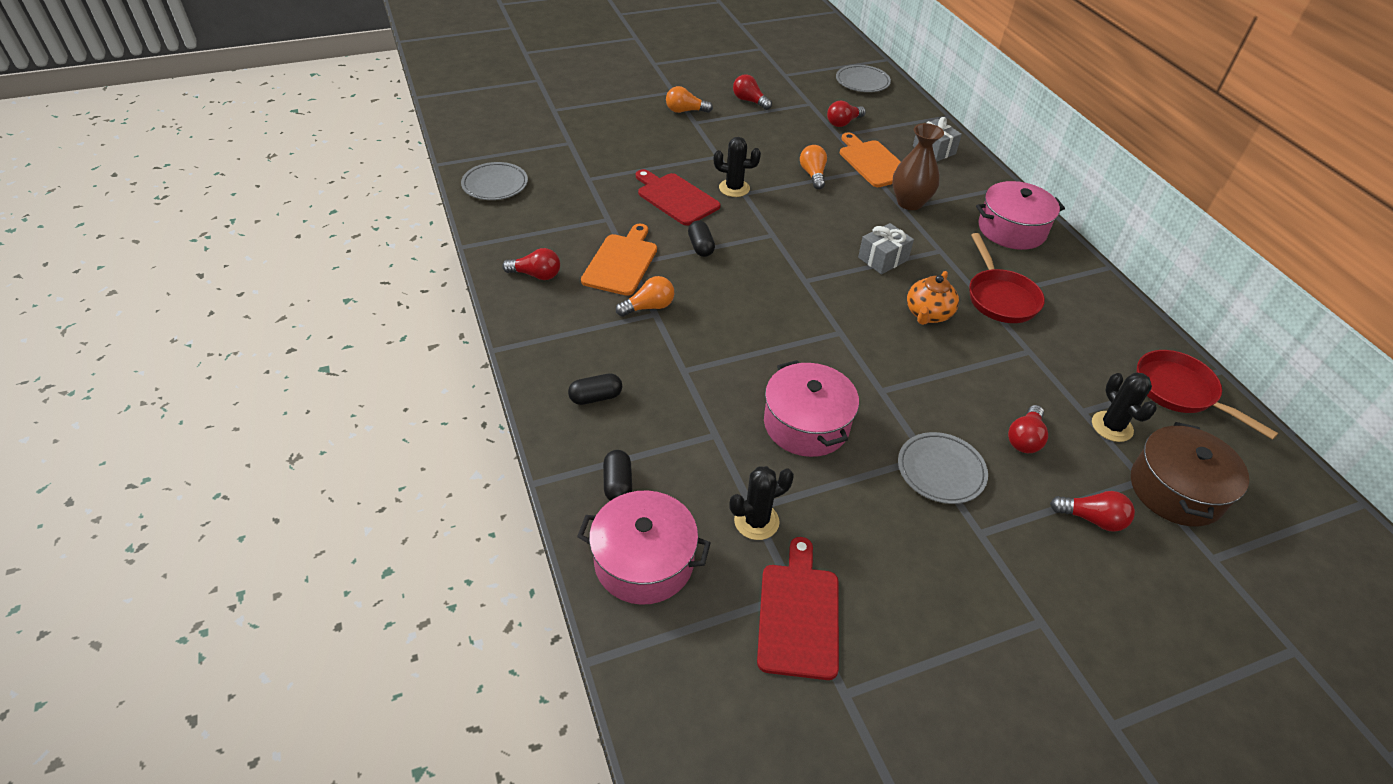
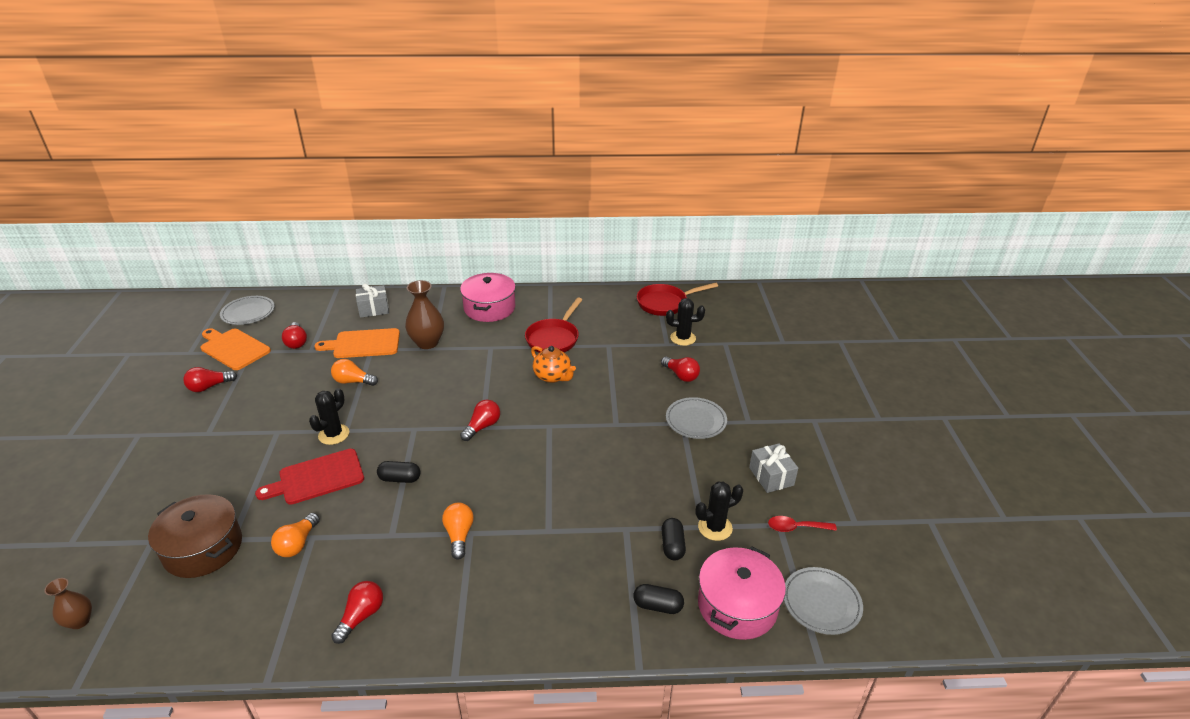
camera: 70 degrees left, 10 degrees down
(489, 143) = (80, 621): none -> brown vase
(495, 185) = (173, 629): grey plate -> grey plate (821, 603)
(596, 397) = (555, 600): black capsule -> black capsule (672, 545)
(621, 262) = (385, 541): orange cutting board -> orange cutting board (233, 348)
(685, 111) = (182, 435): orange light bulb -> orange light bulb (297, 543)
(756, 521) = (715, 527): black cactus -> black cactus turned 75 degrees clockwise
(798, 615) = (796, 527): red cutting board -> red spoon
(806, 424) = (633, 473): pink pot -> none
(883, 259) = (482, 378): grey gift -> grey gift (771, 476)
(1000, 298) = (554, 338): red pan -> red pan turned 105 degrees clockwise
(1091, 519) = (748, 373): red light bulb -> red light bulb (482, 427)
(1175, 490) = (735, 335): brown pot -> brown pot (203, 548)

